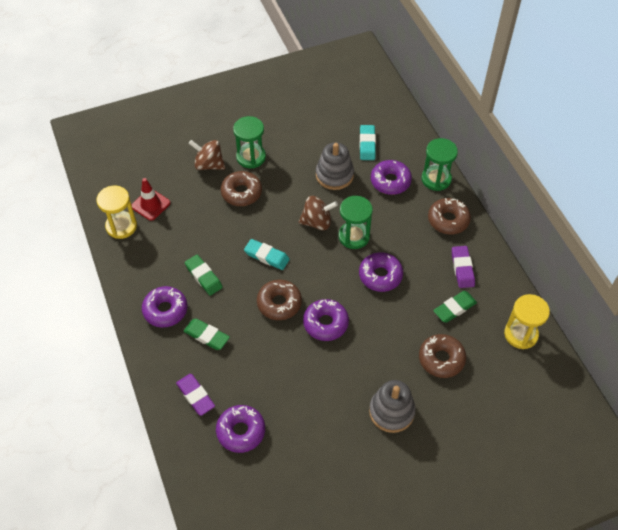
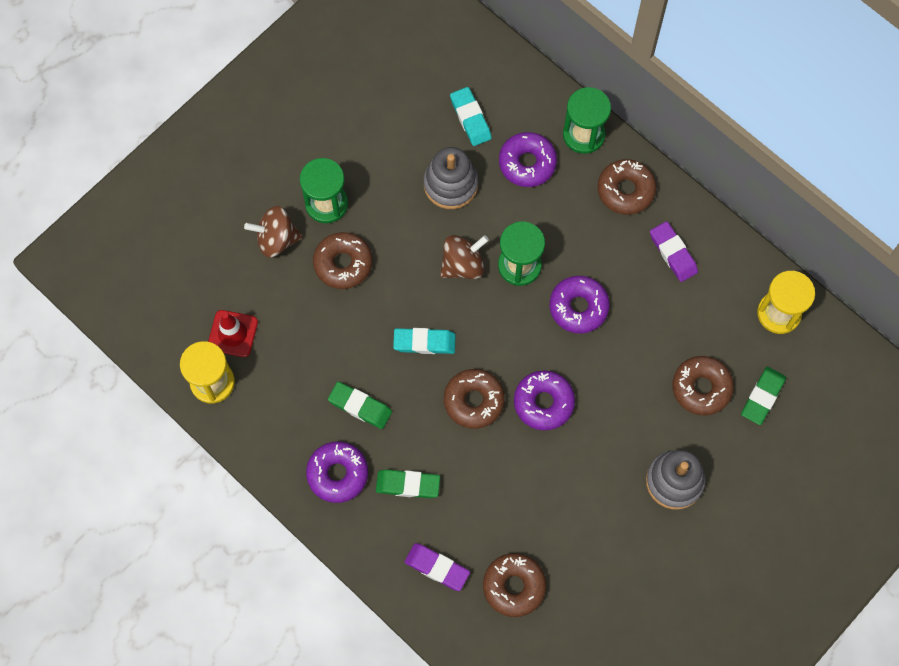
camera: 25 degrees left, 15 degrees up
(241, 431) = (514, 586): purple donut -> brown donut
(454, 308) = (687, 313): green eraser -> green eraser (762, 397)

